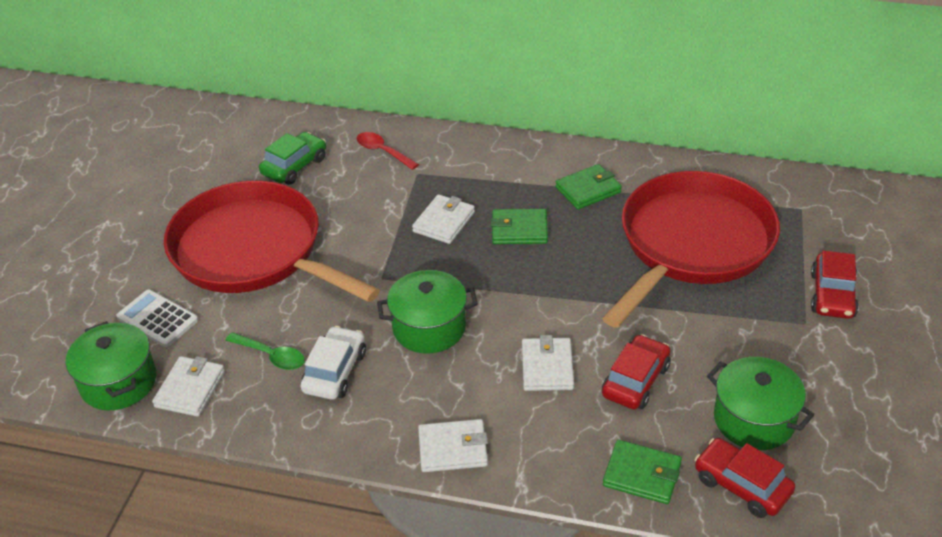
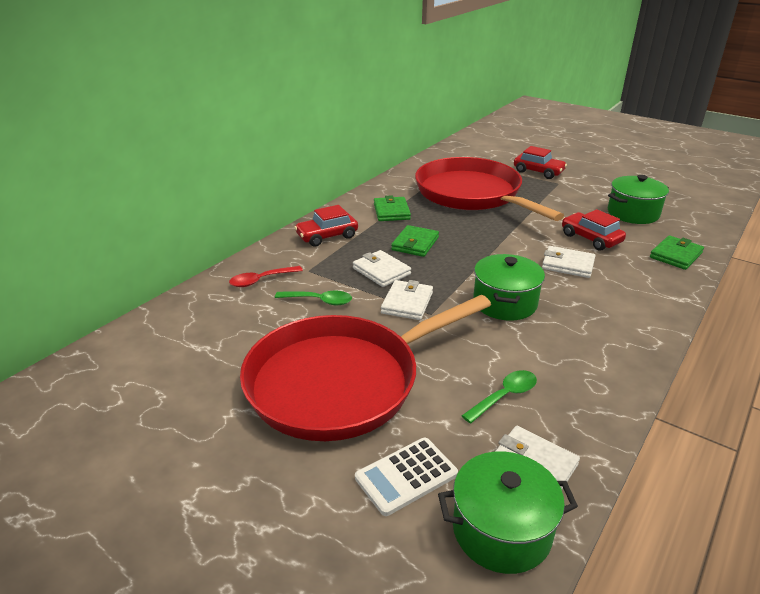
camera: 70 degrees left, 10 degrees down
(294, 166) = (230, 331): green car -> none
(335, 371) = (540, 361): white car -> none
(366, 199) = (319, 301): none -> green spoon
(453, 448) = (644, 319): white wallet -> white wallet (407, 303)
(742, 485) = (686, 229): red car -> red car (327, 236)

